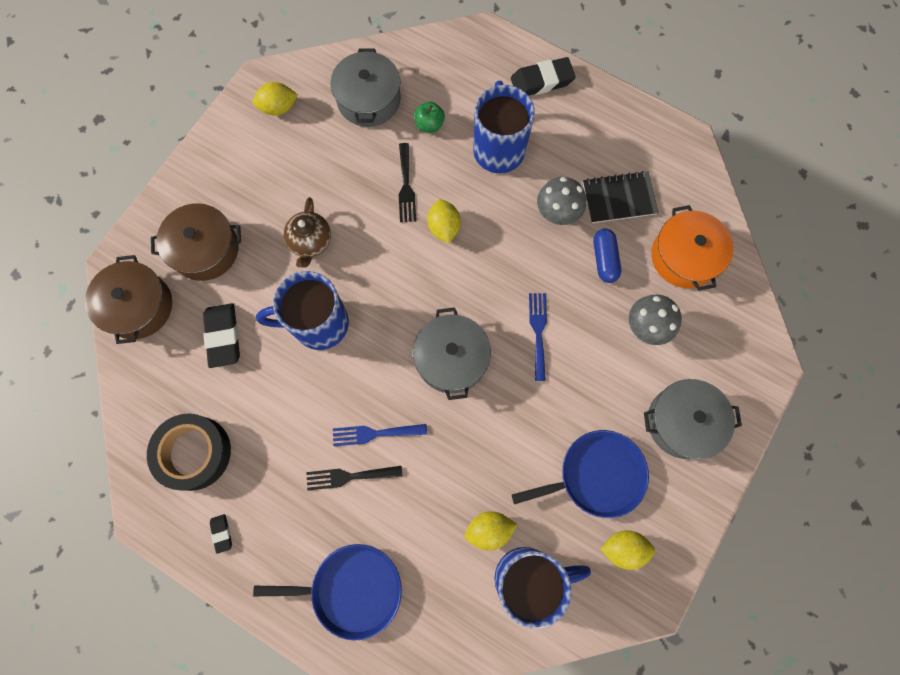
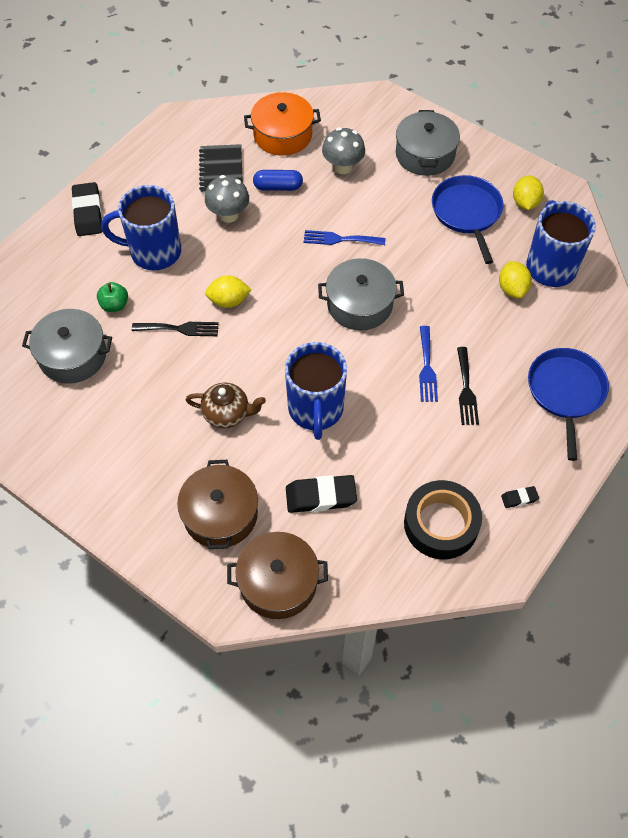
camera: 85 degrees left, 15 degrees down
(278, 108) = (62, 440): yellow lemon -> none

